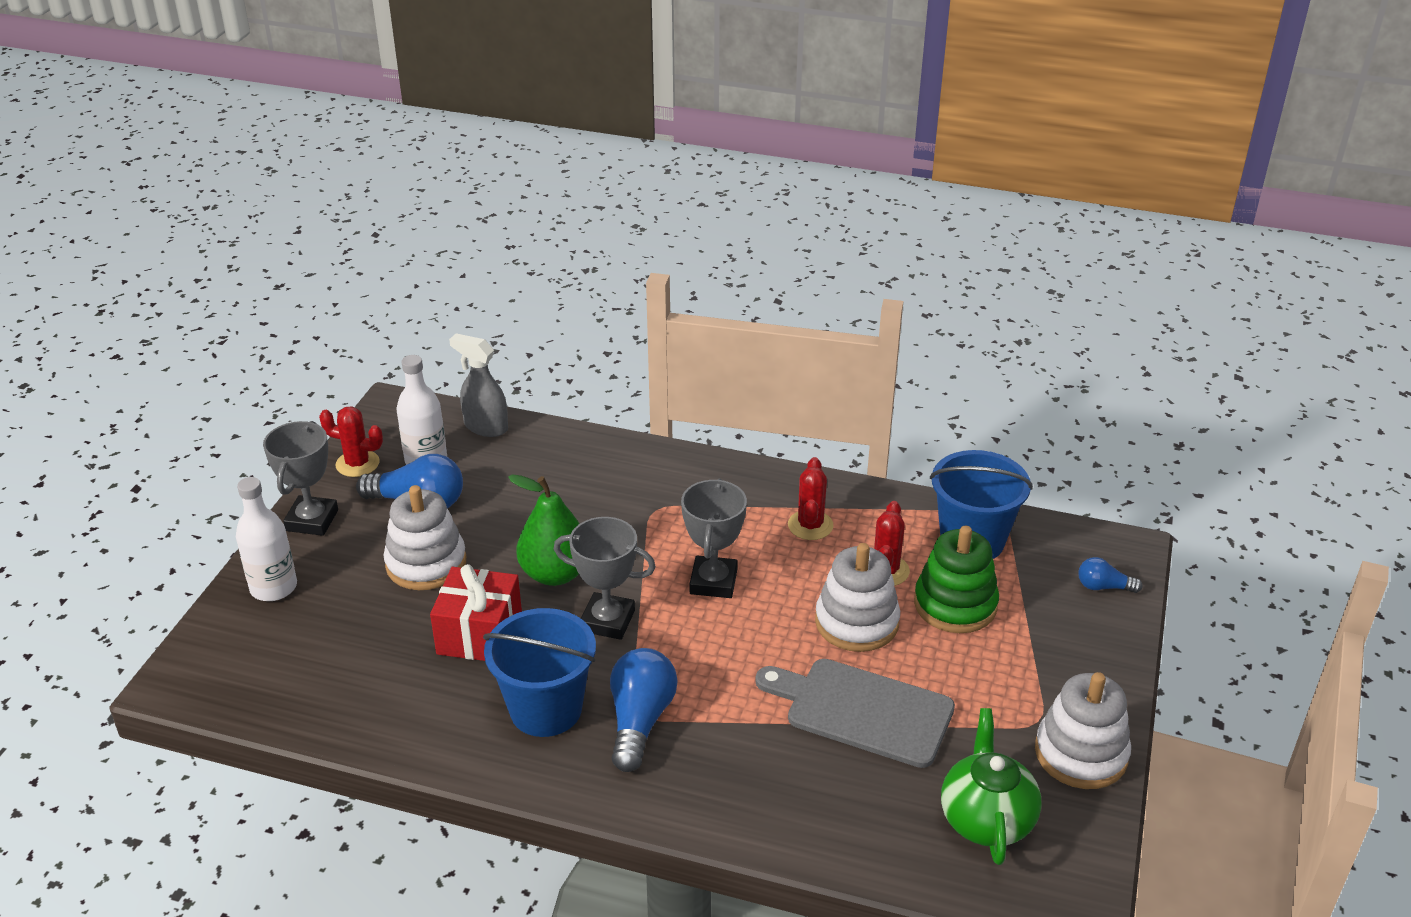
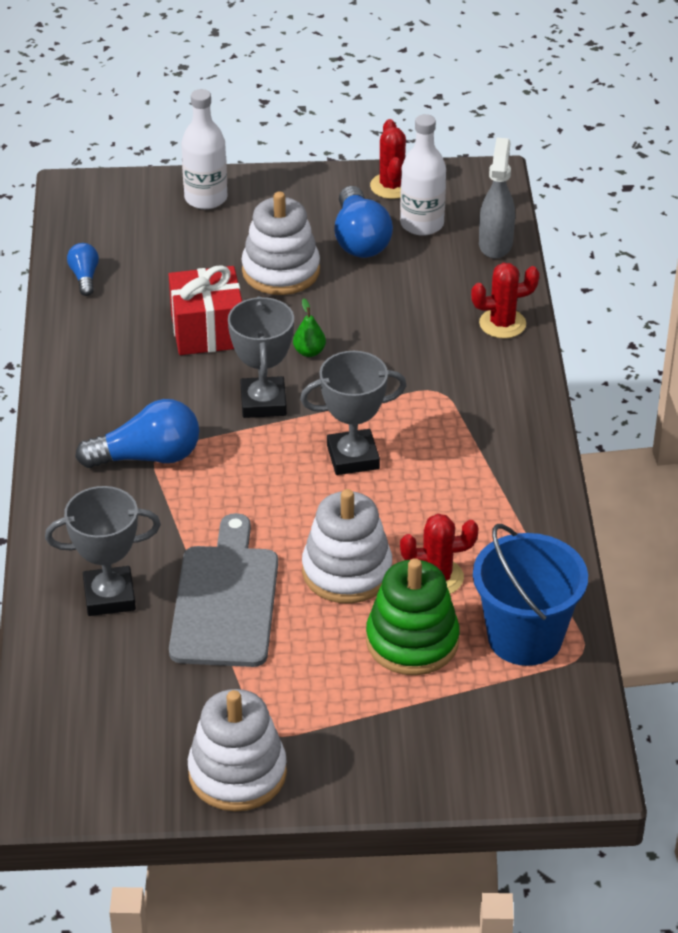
camera: 70 degrees right, 5 degrees up
(312, 520) = (300, 188): grey trophy -> grey trophy (109, 596)
(546, 709) = (136, 397): blue bucket -> none
(555, 573) = (309, 352): green pear -> green pear, size x0.45
(810, 525) = (477, 506): red cactus -> red cactus (502, 324)
(986, 819) = (123, 713): green teapot -> none
(1103, 587) = (506, 760): blue light bulb -> blue light bulb (84, 277)

